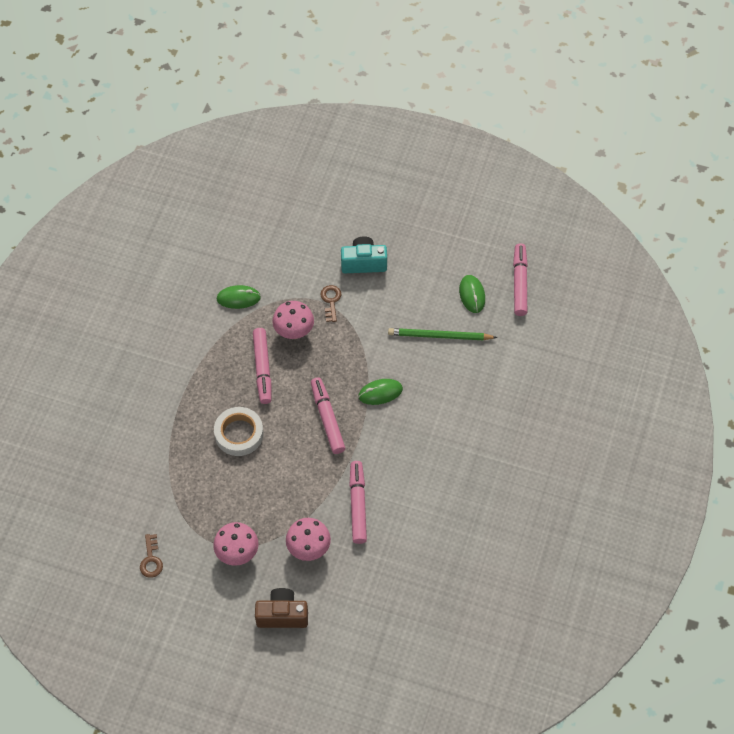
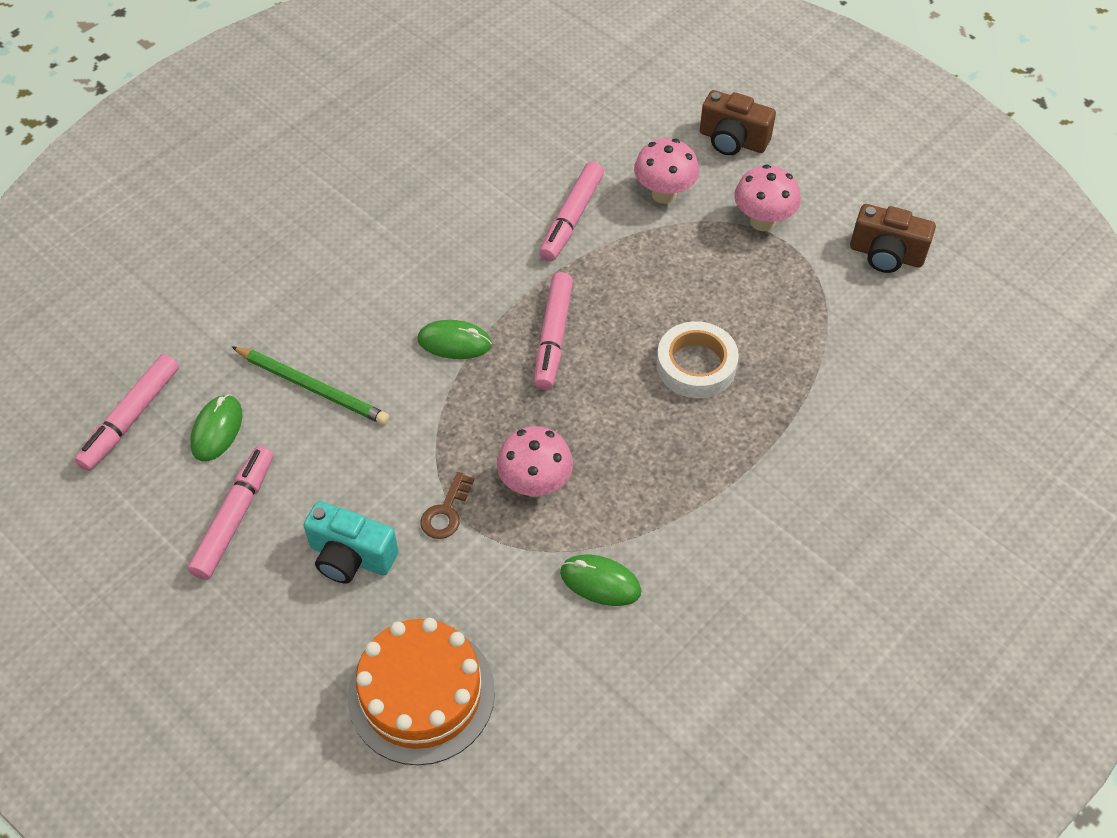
camera: 155 degrees left, 5 degrees down
(151, 560) = (886, 255): brown key -> brown camera
(262, 369) = (615, 446): pink marker -> pink marker (235, 518)
(296, 221) = (421, 693): none -> orange cake

